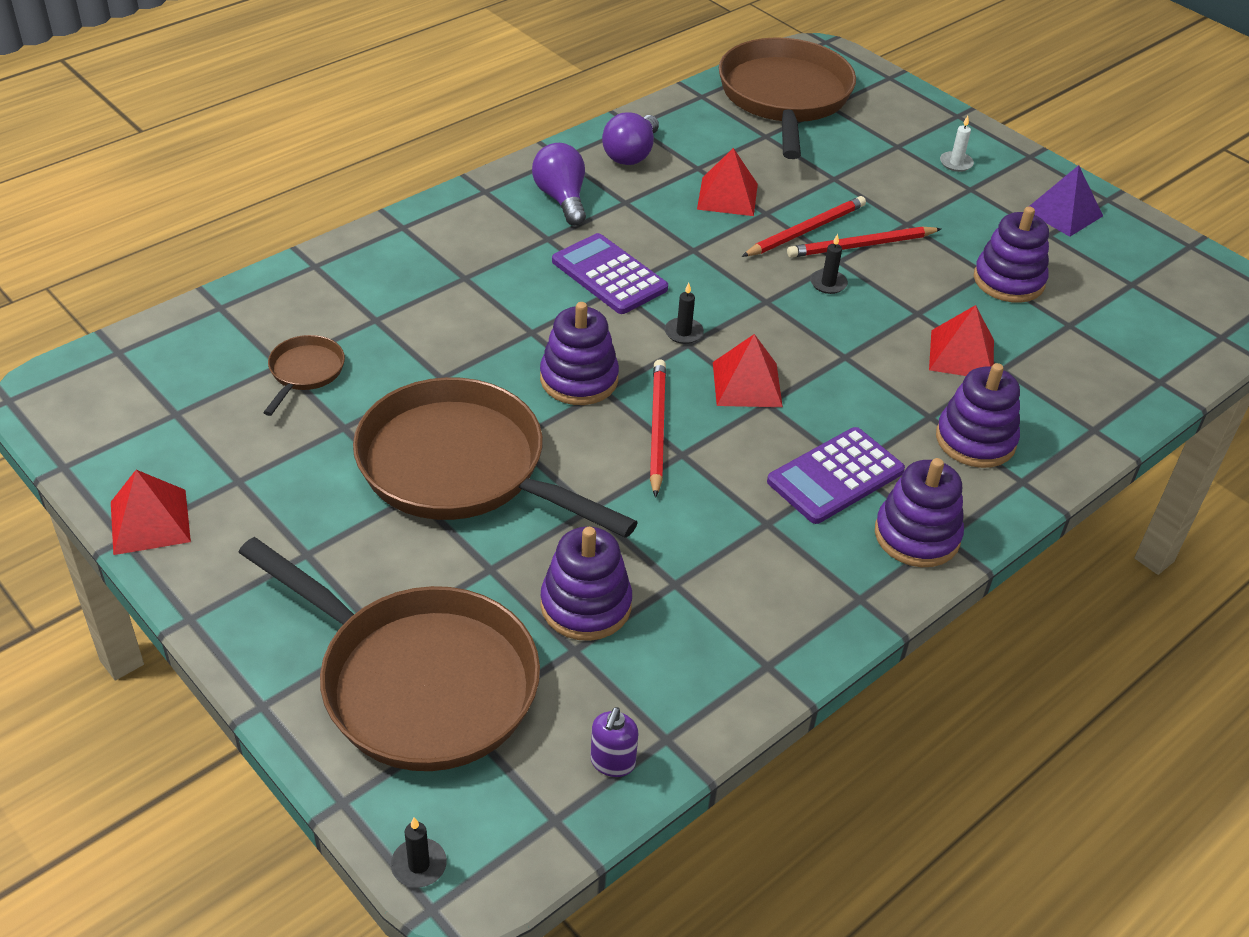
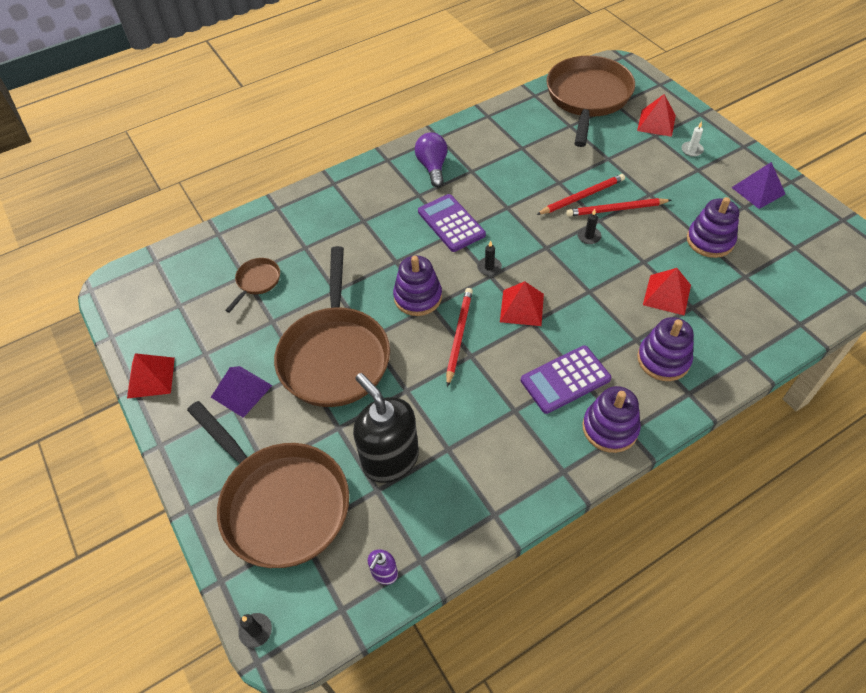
camera: 15 degrees right, 10 degrees up
(314, 530) = (241, 391): none -> purple pyramid
(462, 468) = (335, 355): brown pan -> brown pan turned 135 degrees counterclockwise
(586, 605) = (390, 459): purple stacking toy -> black soap dispenser
(631, 154) = (482, 137): purple light bulb -> none
(727, 196) = (536, 169): red pyramid -> red pyramid (656, 123)

